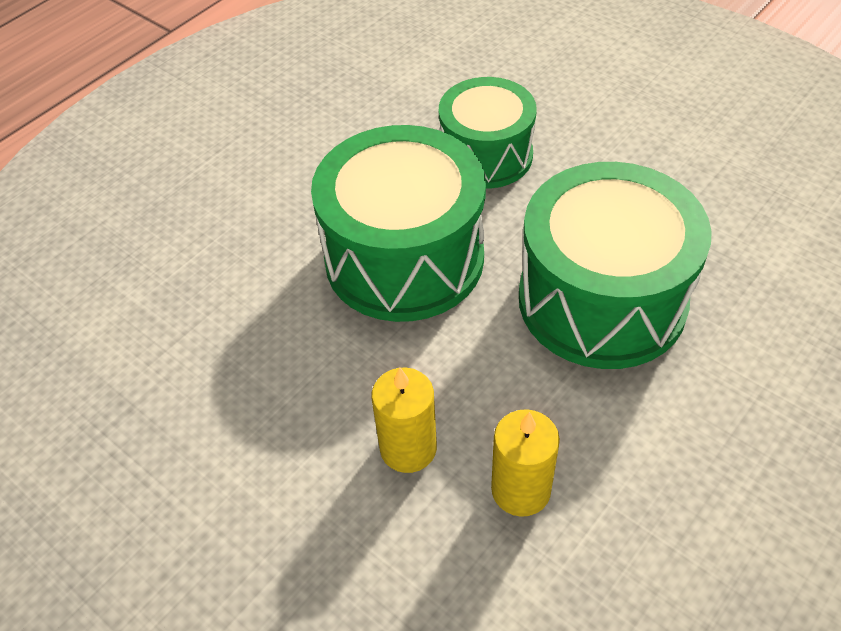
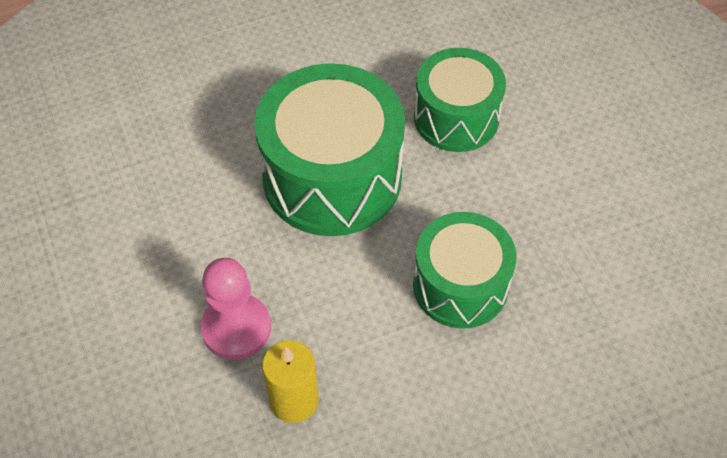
camera: 25 degrees right, 5 degrees up
(408, 448) = (236, 328): yellow candle -> pink pawn
(602, 300) = (460, 285): green drum -> green drum, size x0.64

